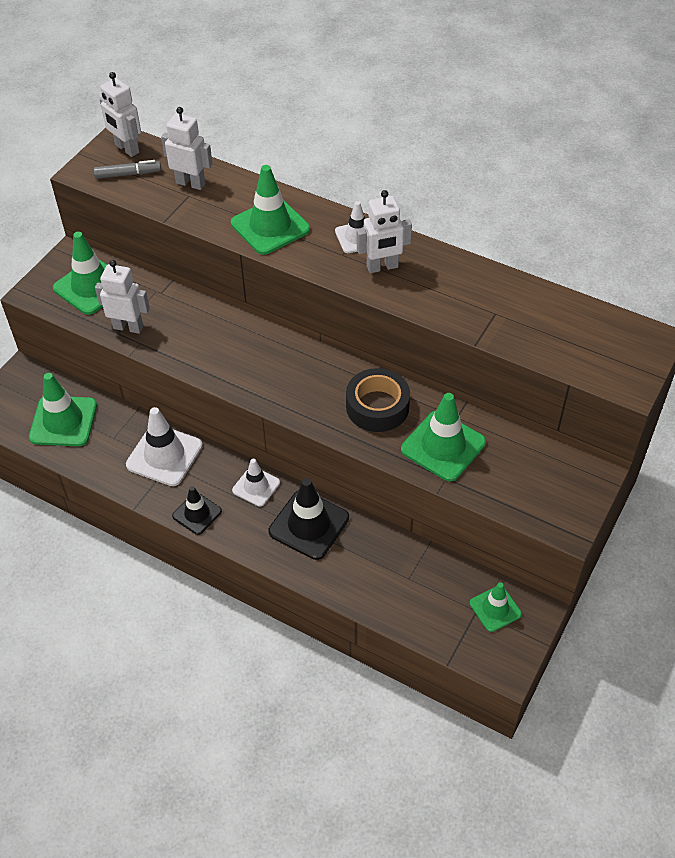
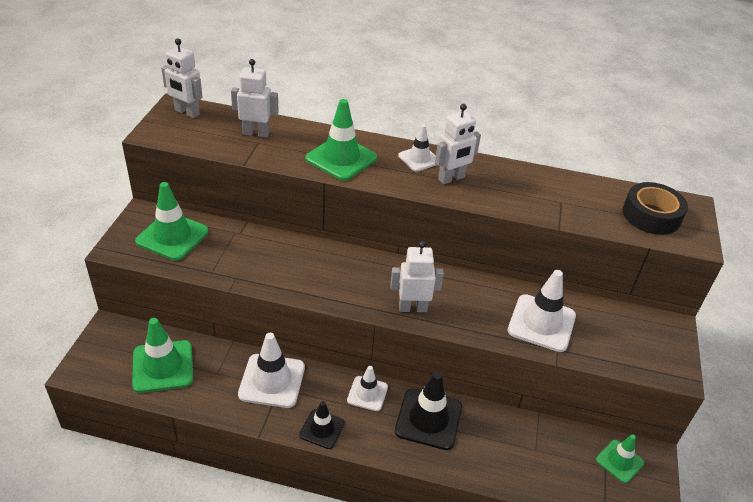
camera: 20 degrees left, 10 degrees down
(128, 174) = (196, 131): grey marker -> none
(128, 327) = (220, 266): white robot -> white robot (412, 308)
(377, 406) = (471, 299): black tape -> black tape (651, 215)
(443, 446) = (541, 323): green traffic cone -> white traffic cone

